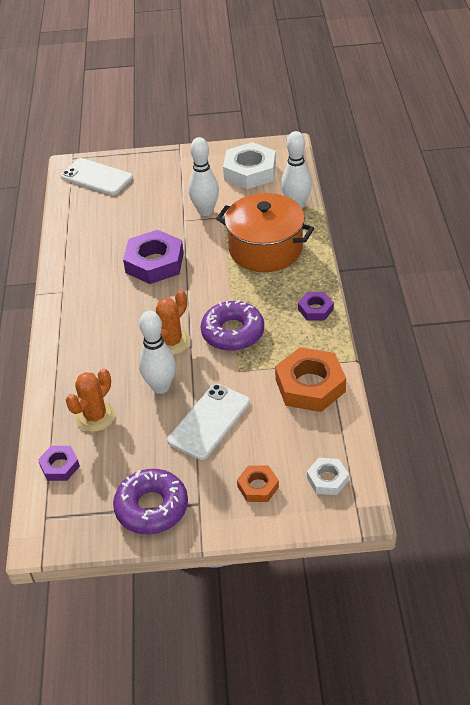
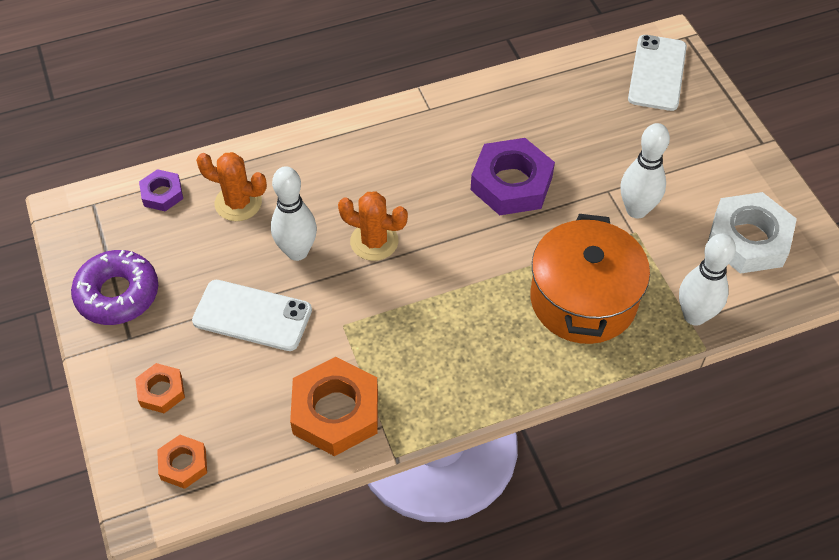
camera: 70 degrees right, 10 degrees up
(233, 332) = (408, 302): purple donut -> none
(315, 309) = (480, 388): purple nut -> none
(327, 479) = (183, 464): white nut -> orange nut

